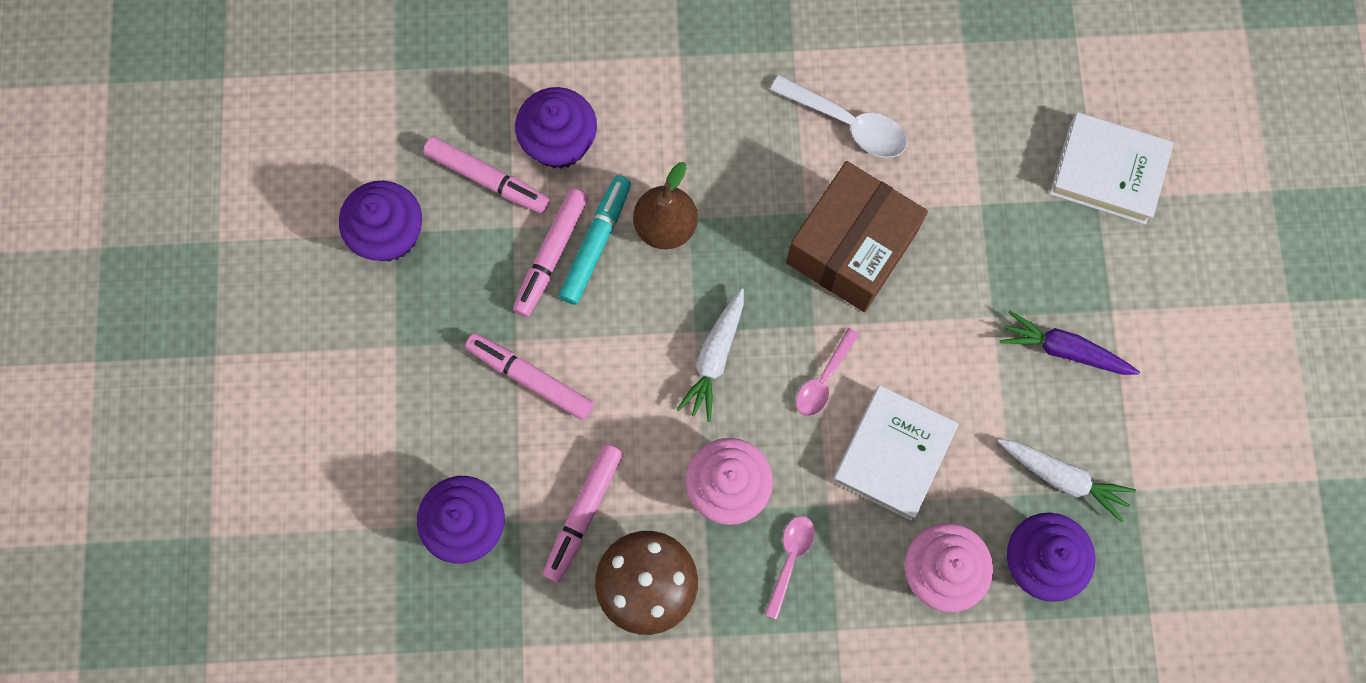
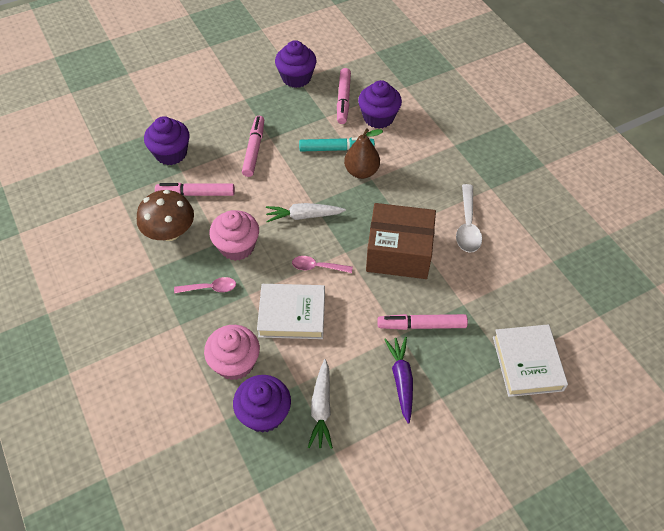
camera: 65 degrees right, 20 degrees down
(551, 255) = (320, 135): pink marker -> pink marker (421, 325)

